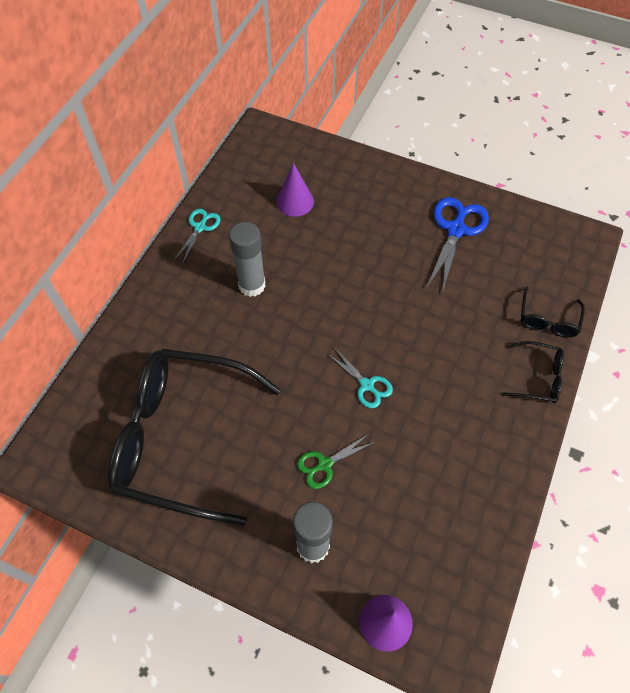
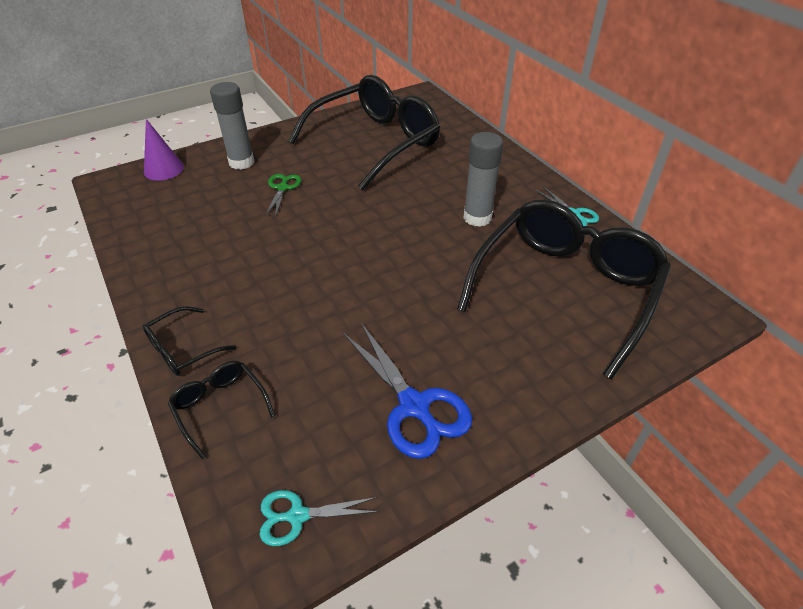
camera: 125 degrees right, 15 degrees down
(295, 201) = (565, 288): purple cone -> black glasses
(366, 385) = (313, 236): turquoise scissors -> turquoise scissors (297, 516)

